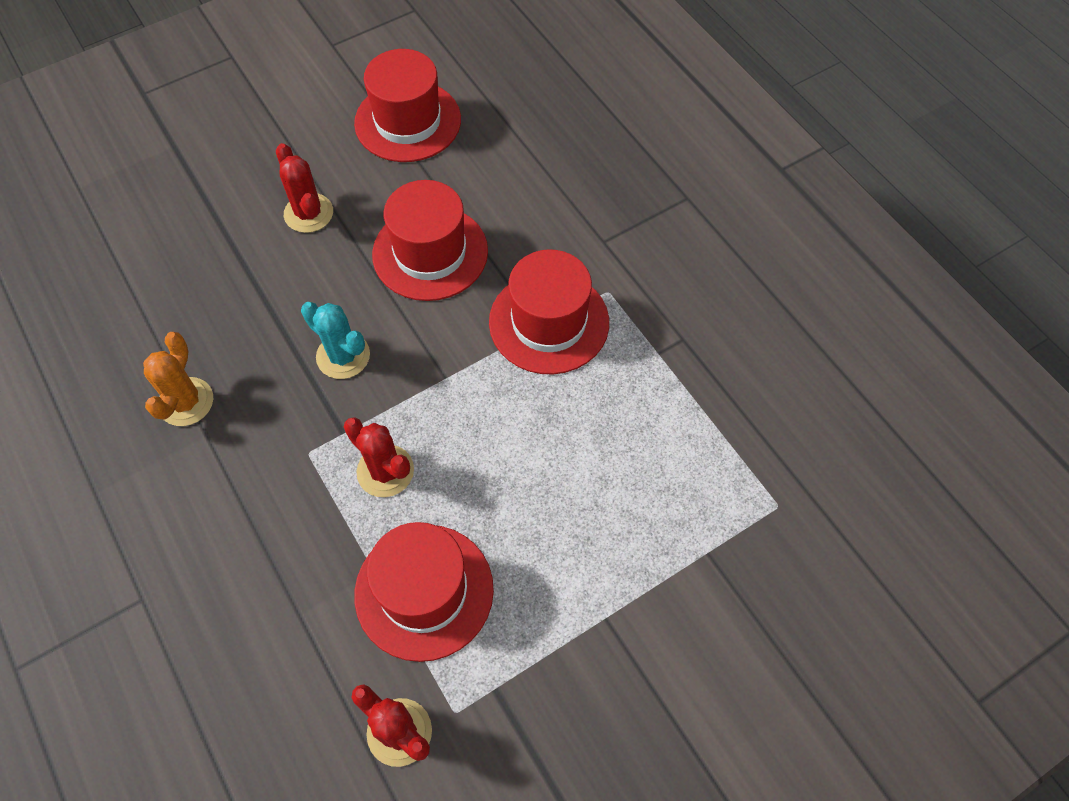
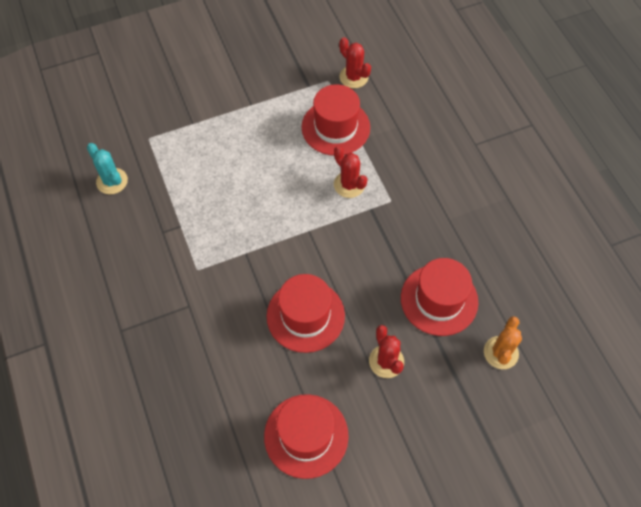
camera: 170 degrees left, 0 degrees up
(186, 402) = (462, 239): orange cactus -> orange cactus (501, 353)
(343, 356) = (368, 253): turquoise cactus -> turquoise cactus (112, 181)
(549, 322) = (239, 255): red hat -> red hat (439, 300)

